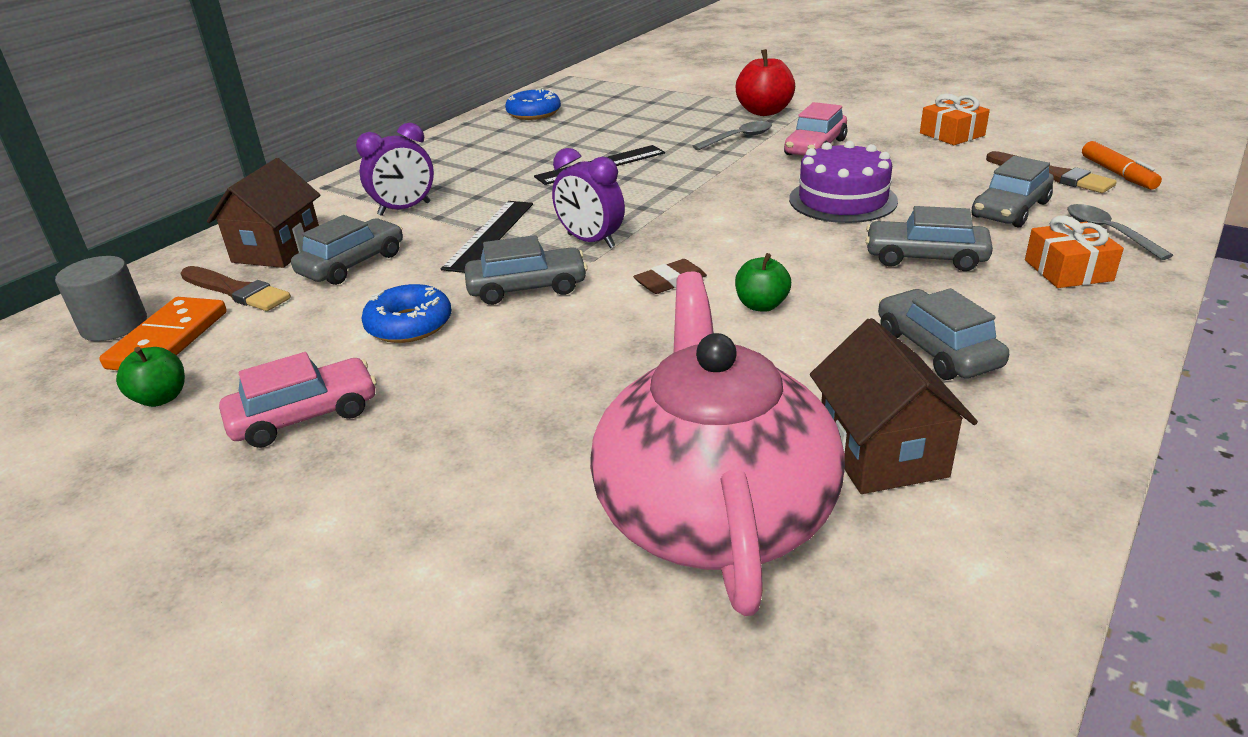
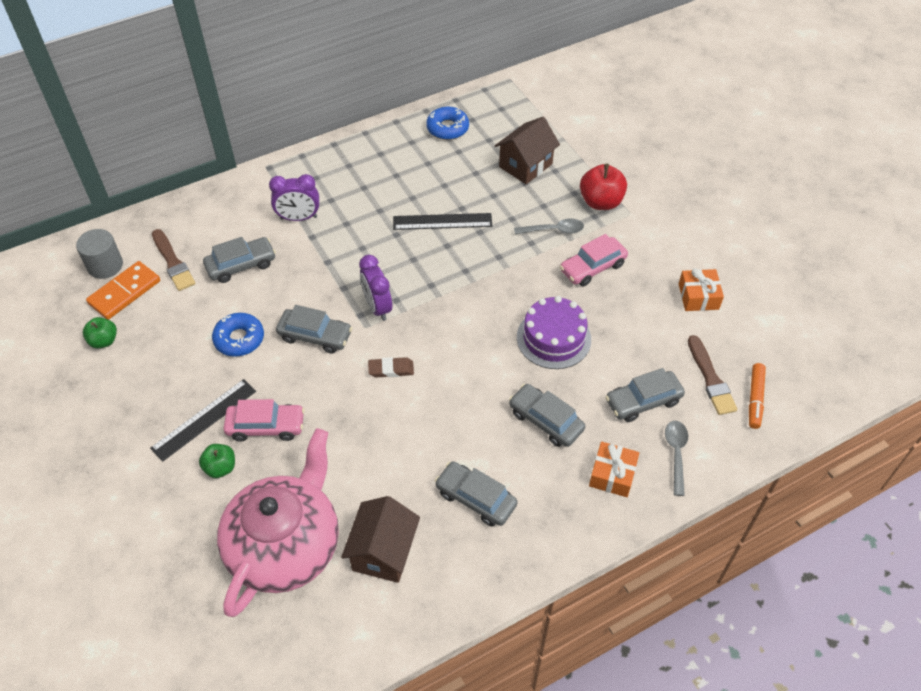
camera: 25 degrees right, 20 degrees up
(277, 250) = (211, 229): brown house -> brown house (525, 165)
(304, 416) = (157, 388): pink car -> pink car (266, 426)
(490, 235) = (328, 272): black ruler -> black ruler (204, 419)
(761, 305) = (421, 416): green apple -> green apple (220, 468)
(936, 349) = (475, 498): grey car -> grey car turned 60 degrees counterclockwise

